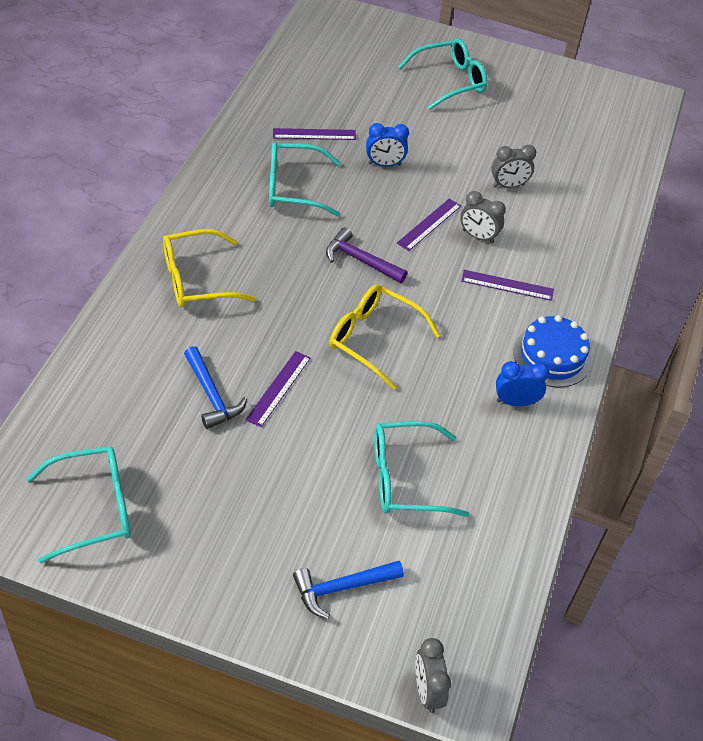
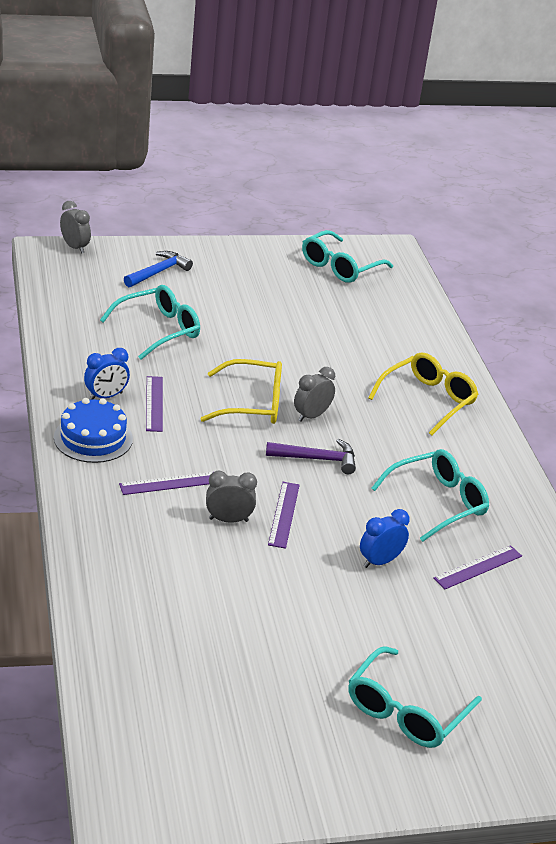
camera: 150 degrees right, 15 degrees down
(212, 395) = (334, 335): blue hammer -> none
(278, 388) = (293, 352): purple ruler -> purple ruler (154, 403)
(508, 185) = (235, 589): grey clock -> grey clock (311, 416)

